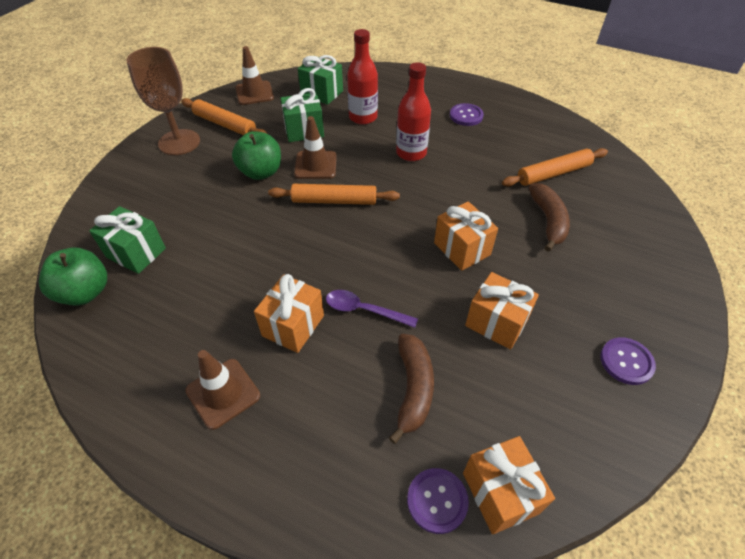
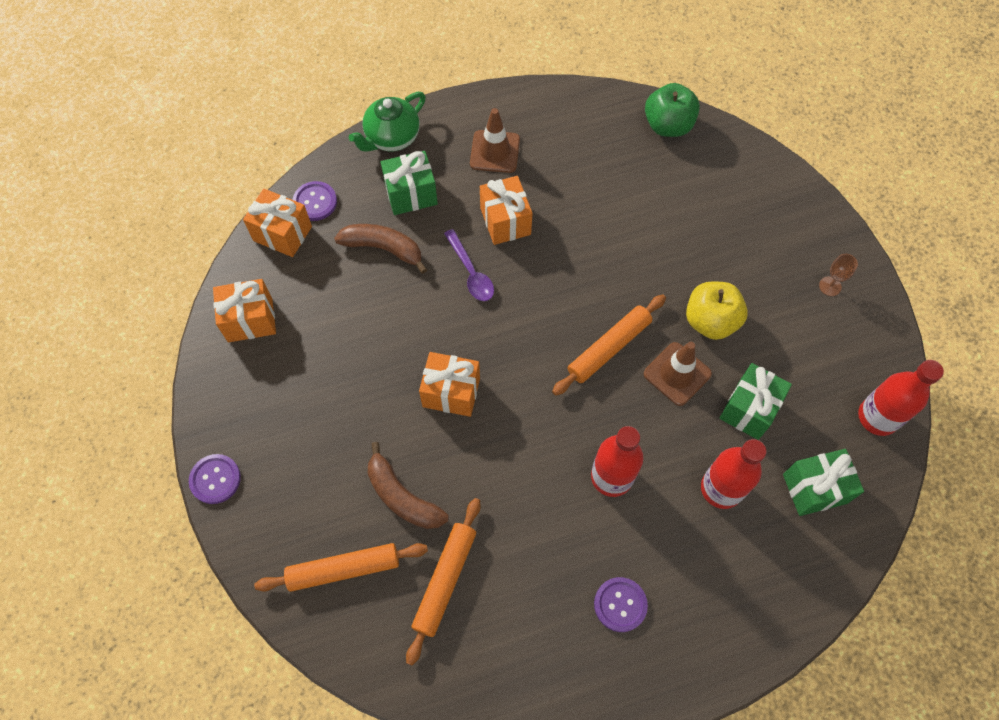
camera: 135 degrees right, 15 degrees up
(136, 253) = (684, 173): green gift -> green gift (411, 194)
(179, 142) = (830, 286): brown goblet -> brown goblet, size x0.42
(225, 124) = (830, 345): orange rolling pin -> orange rolling pin (344, 569)
(254, 93) = (877, 417): brown traffic cone -> red bottle
(261, 172) = (710, 321): green apple -> yellow apple
(288, 506) = (392, 138): none -> green teapot
(364, 310) = (471, 272): purple spoon -> purple spoon turned 90 degrees clockwise
(413, 388) = (383, 248): brown banana -> brown banana turned 150 degrees clockwise
(496, 322) = (367, 344): orange gift -> orange gift (250, 320)
(626, 362) = (251, 390): purple button -> purple button (215, 479)

